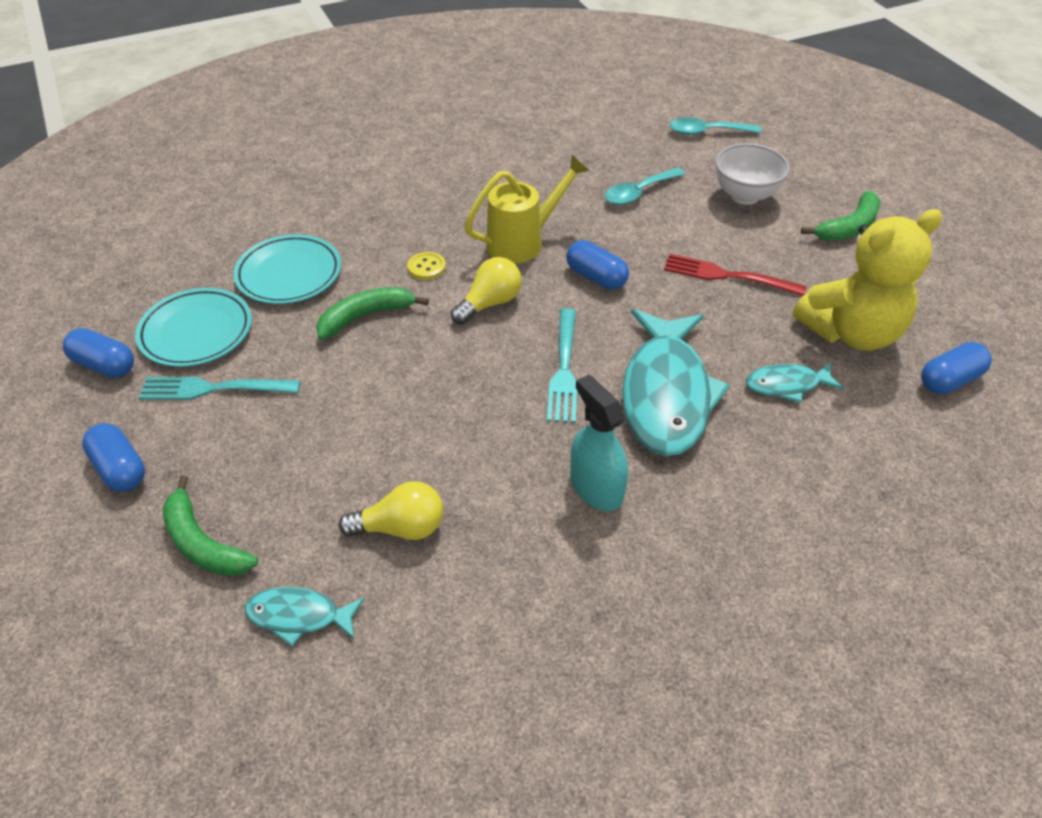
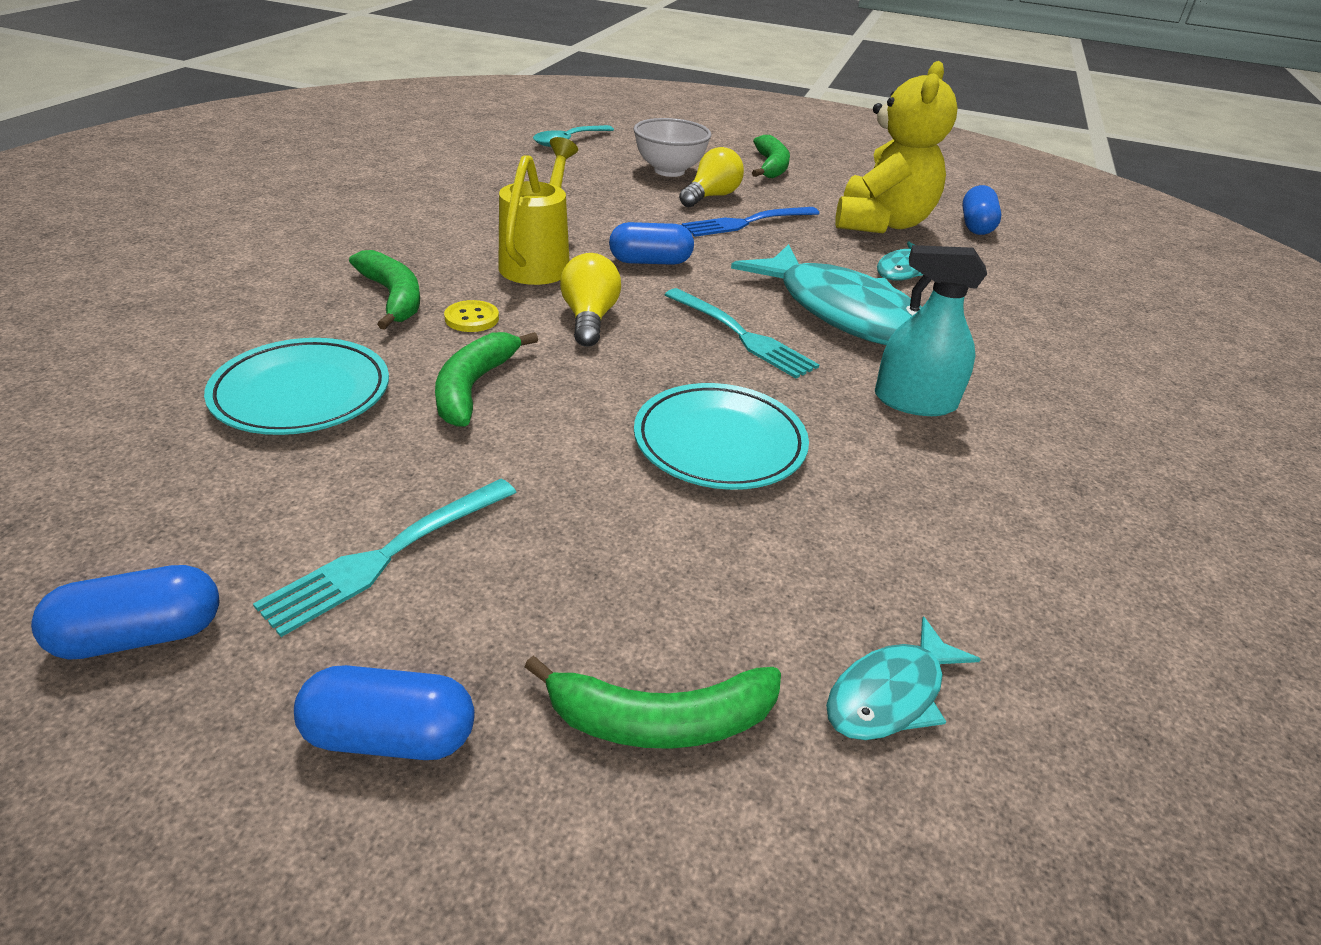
camera: 50 degrees left, 10 degrees down
(196, 332) = (253, 513): turquoise plate -> turquoise plate (719, 443)
(401, 528) = (833, 538): yellow light bulb -> yellow light bulb (711, 197)
(407, 229) = (393, 297): none -> green banana
(638, 193) = (582, 194): turquoise spoon -> none
(728, 276) = (747, 222): red fork -> blue fork

